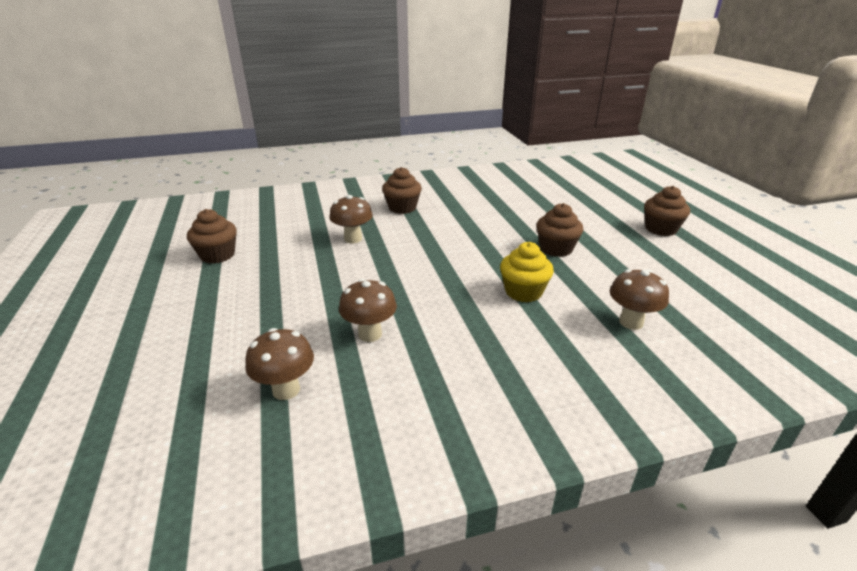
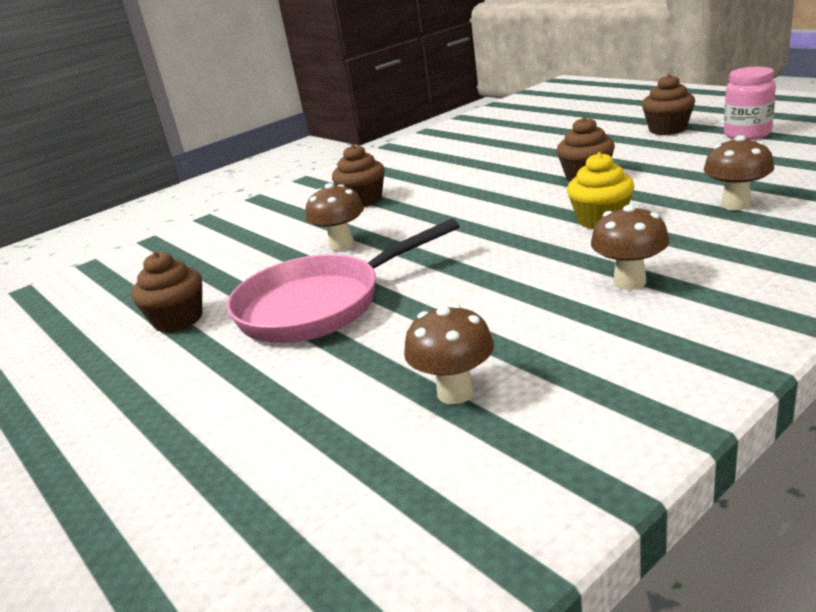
camera: 20 degrees left, 5 degrees down
(292, 281) = (319, 305): none -> pink pan
(370, 334) = (484, 312): brown mushroom -> brown mushroom (629, 282)
(715, 259) = (747, 134): none -> pink jar

